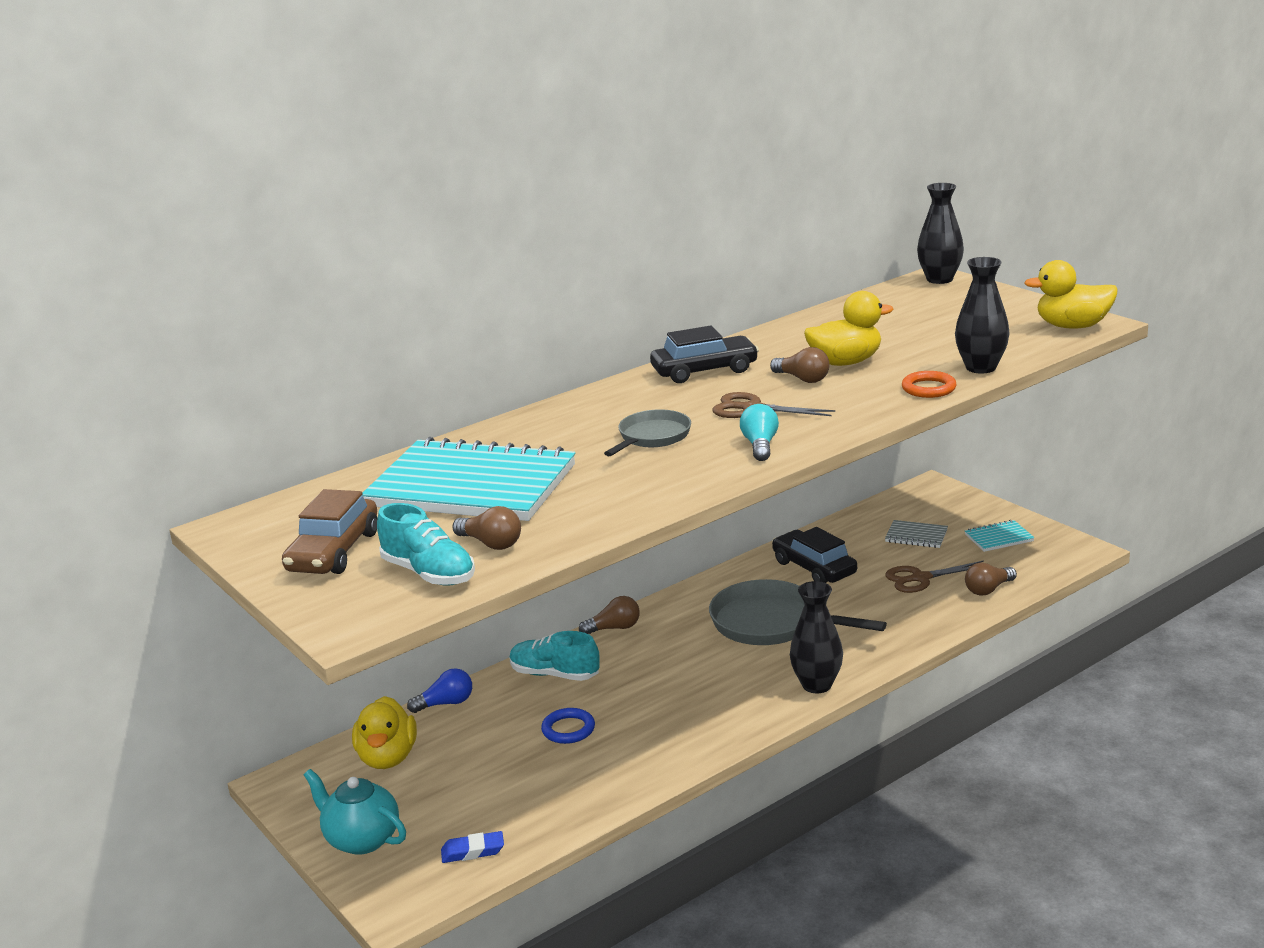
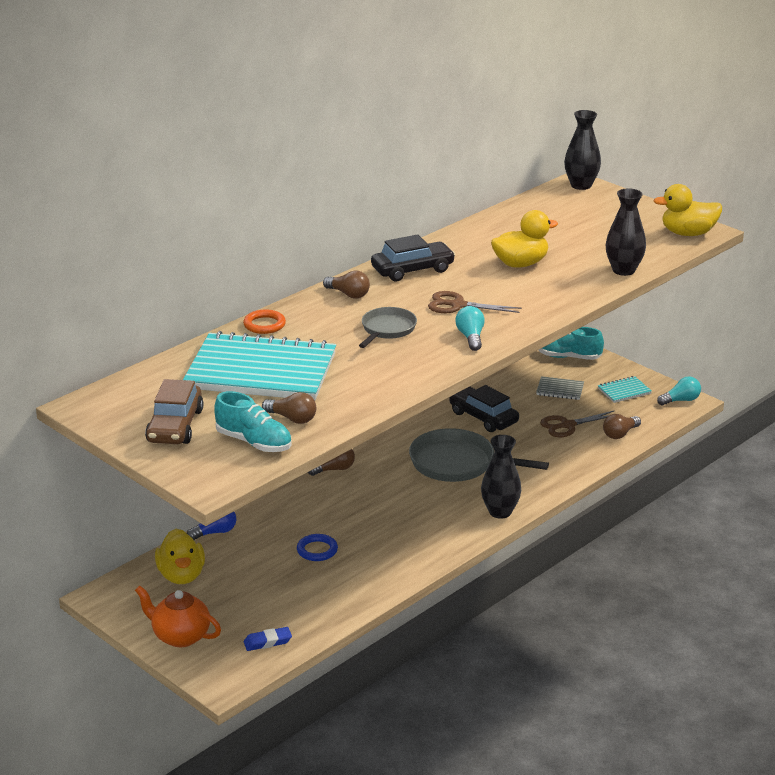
camera: 10 degrees left, 5 degrees up
(361, 839) = (180, 636): turquoise teapot -> orange teapot
(555, 674) = (296, 507): turquoise shoe -> turquoise shoe (568, 357)
(802, 379) = (490, 278): brown light bulb -> brown light bulb (348, 294)
(928, 388) = (587, 288): orange ring -> orange ring (264, 325)
(1072, 549) = (680, 400): none -> turquoise light bulb

